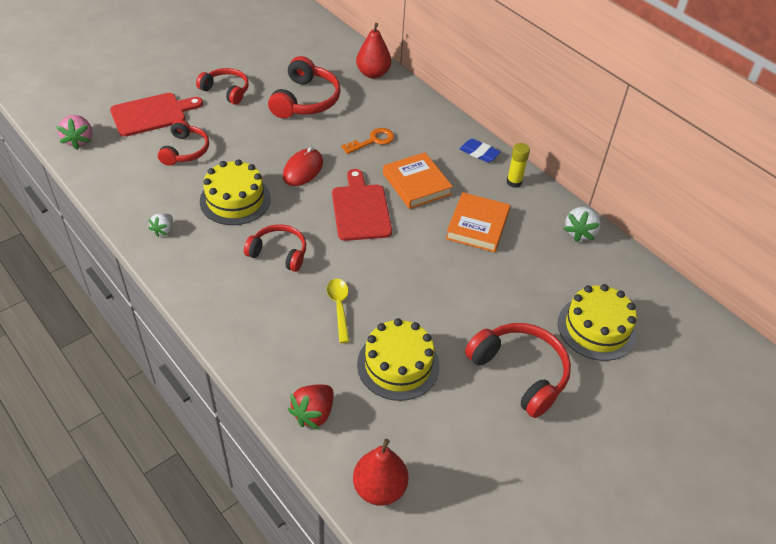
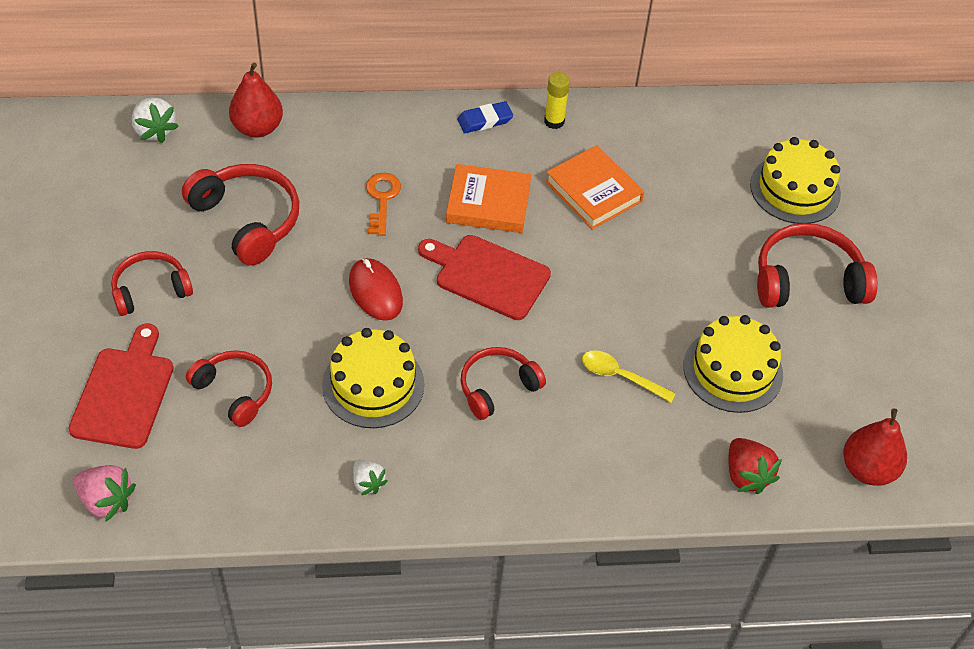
camera: 55 degrees left, 5 degrees up
(580, 232) = (667, 118): white strawberry -> white strawberry (155, 130)

